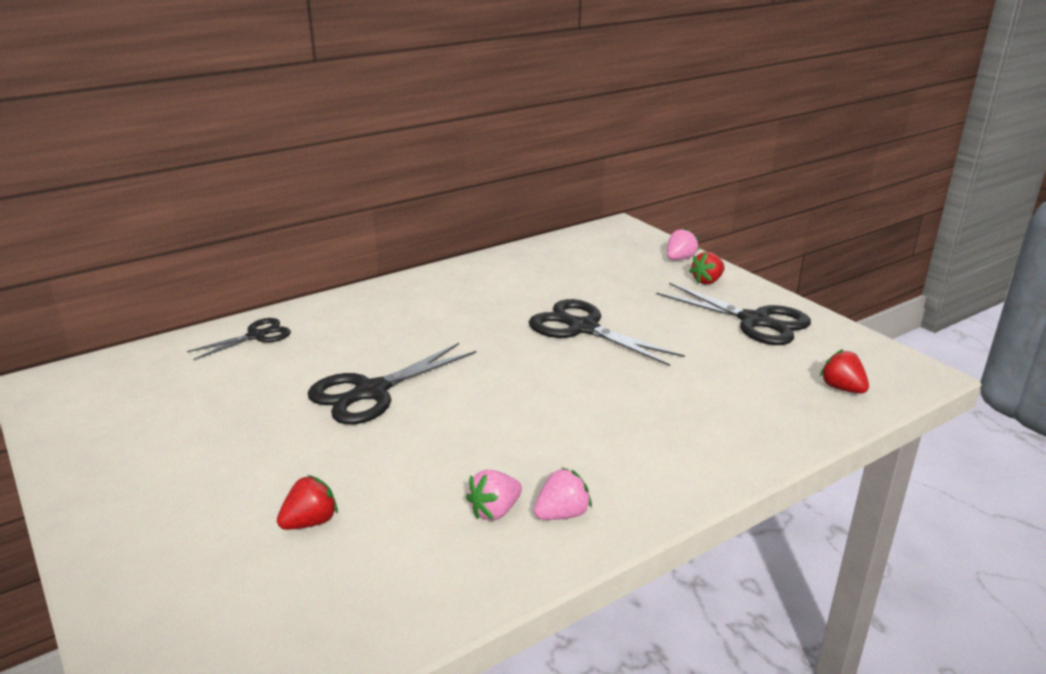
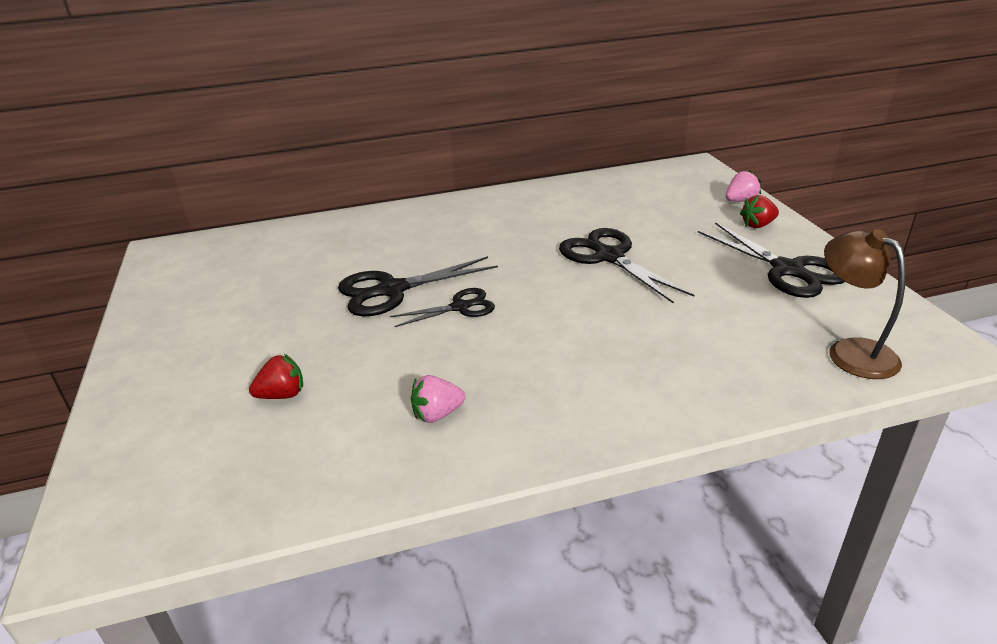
camera: 20 degrees right, 5 degrees up
(257, 336) = (329, 231): black scissors -> black scissors (460, 307)
(562, 514) = (495, 429): pink strawberry -> none
(842, 388) = (850, 351): red strawberry -> brown lamp

